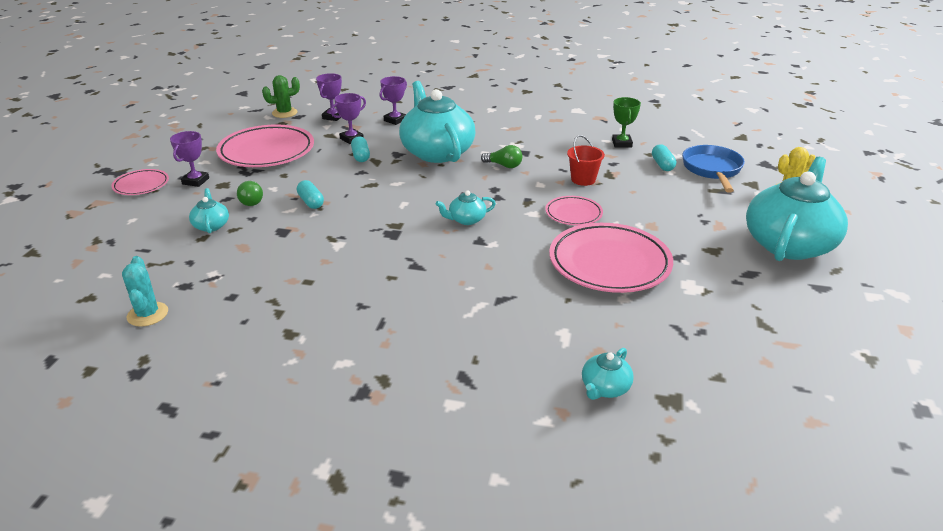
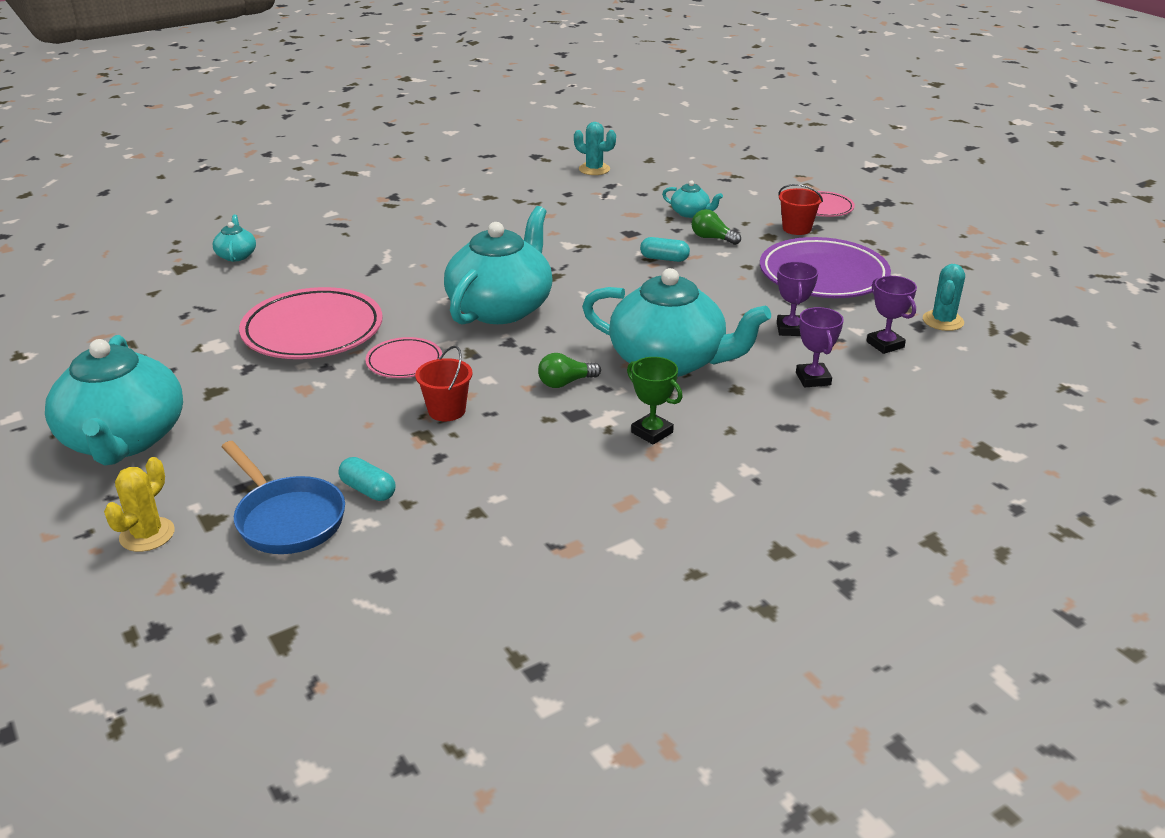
camera: 135 degrees right, 0 degrees up
(195, 181) = (796, 228): purple trophy -> red bucket
(267, 152) = (823, 275): pink plate -> purple plate
(284, 113) = (943, 321): green cactus -> turquoise cactus
(361, 156) = (731, 316): turquoise capsule -> none
(466, 220) = (501, 308): turquoise teapot -> turquoise teapot, size x2.35
(621, 143) = (468, 503): green trophy -> green trophy (652, 432)

